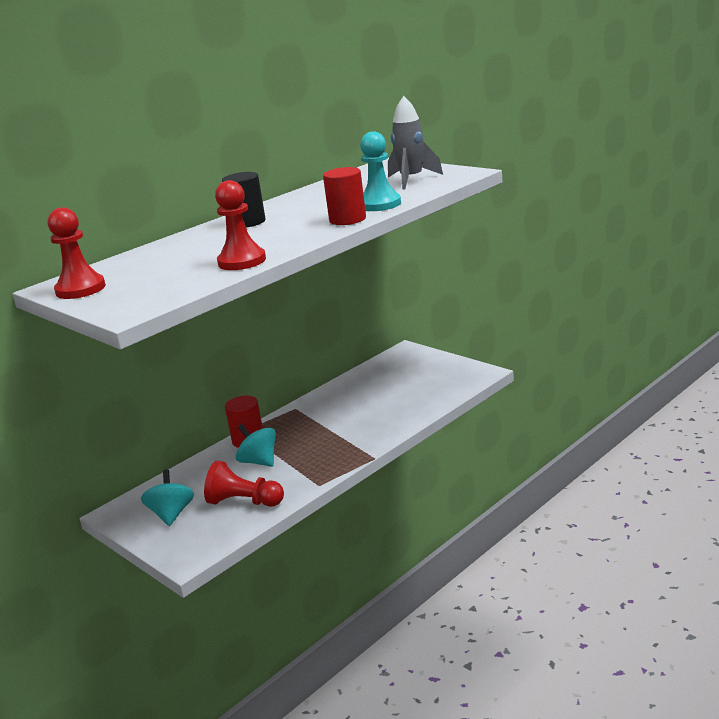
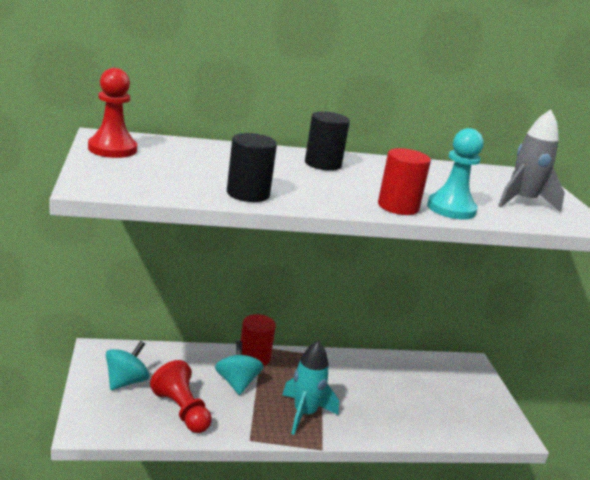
camera: 30 degrees right, 0 degrees up
(242, 261) = (248, 194): red pawn -> black cylinder
(334, 447) = (304, 414): none -> turquoise rocket

